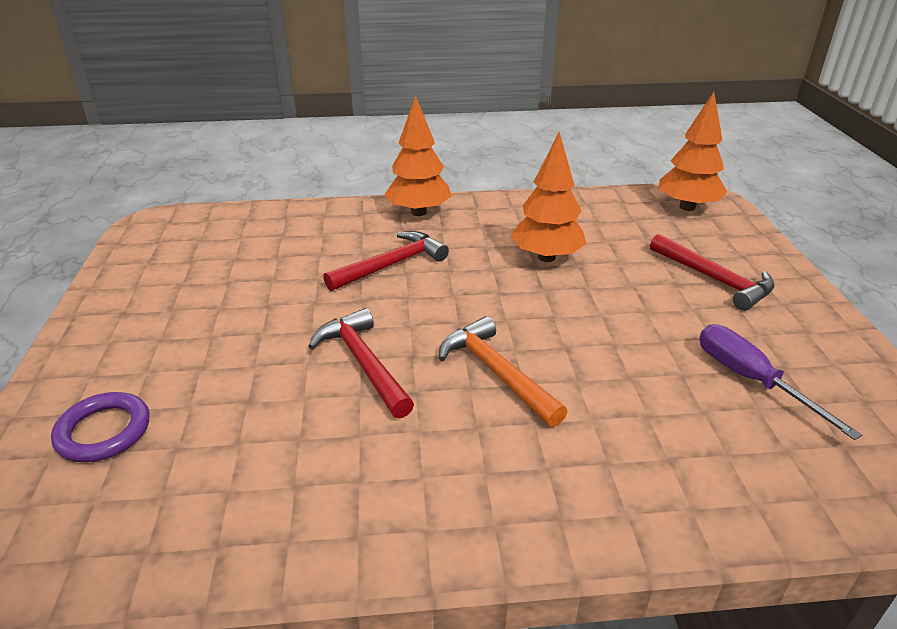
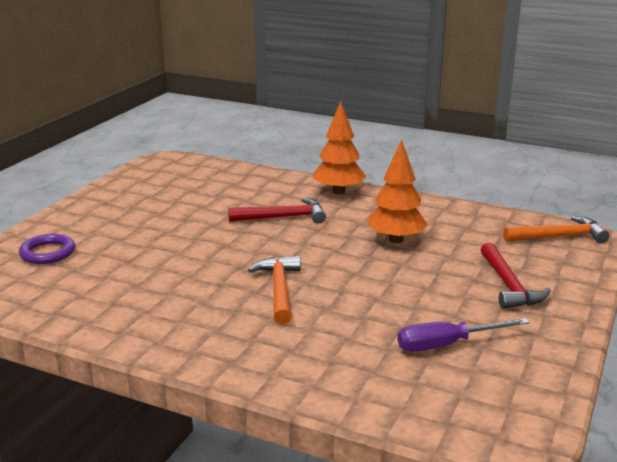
camera: 30 degrees right, 10 degrees down
(363, 363) = (207, 262): red hammer -> none
(687, 207) = (559, 237): orange tree -> orange hammer
(751, 380) = (447, 344): purple screwdriver -> purple screwdriver turned 105 degrees counterclockwise

